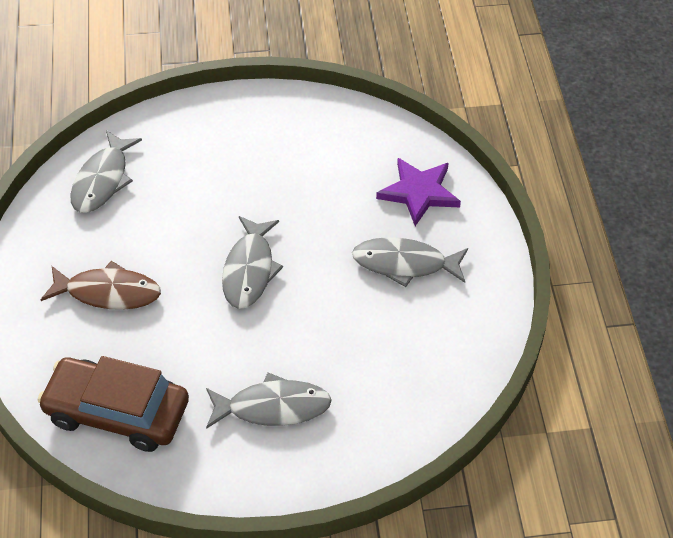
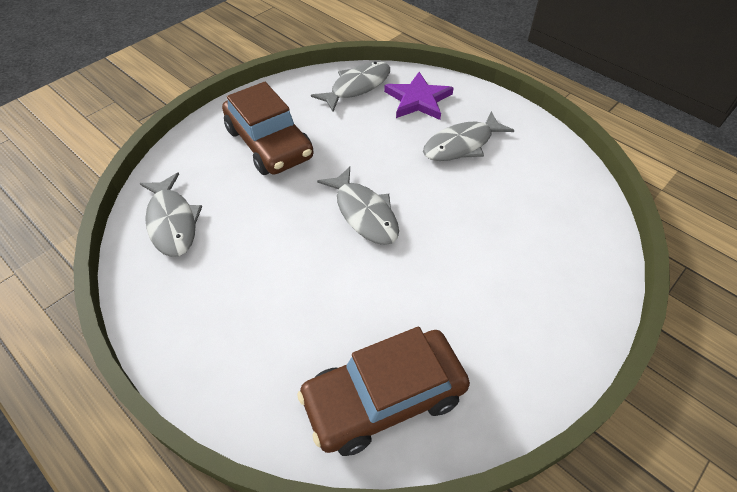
camera: 40 degrees left, 0 degrees up
(108, 292) = (268, 304): brown fish -> none
(240, 155) = (269, 143): none -> brown car
(273, 407) = (496, 297): grey fish -> grey fish (357, 87)

